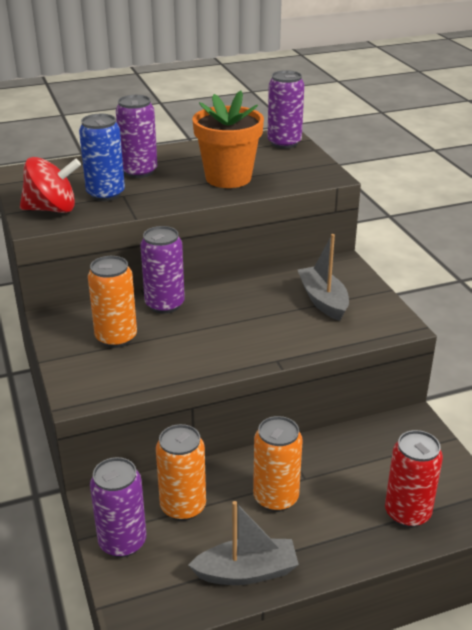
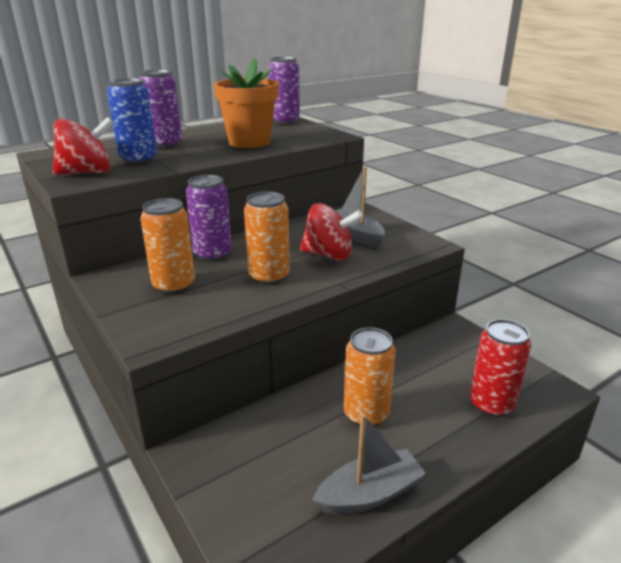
camera: 15 degrees left, 5 degrees down
(122, 542) = (225, 491): purple can -> none
(183, 507) = (278, 441): orange can -> orange can (269, 276)
(282, 323) = (329, 255): none -> red spinning top

